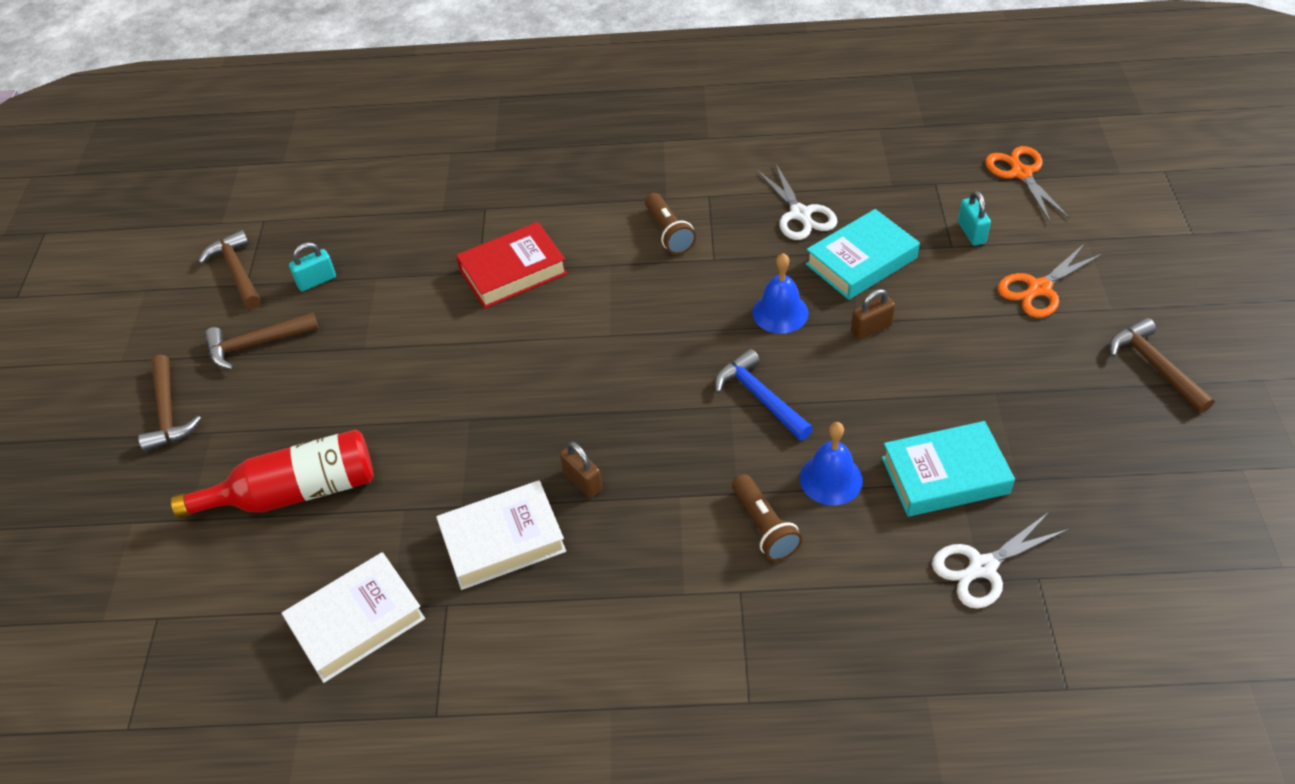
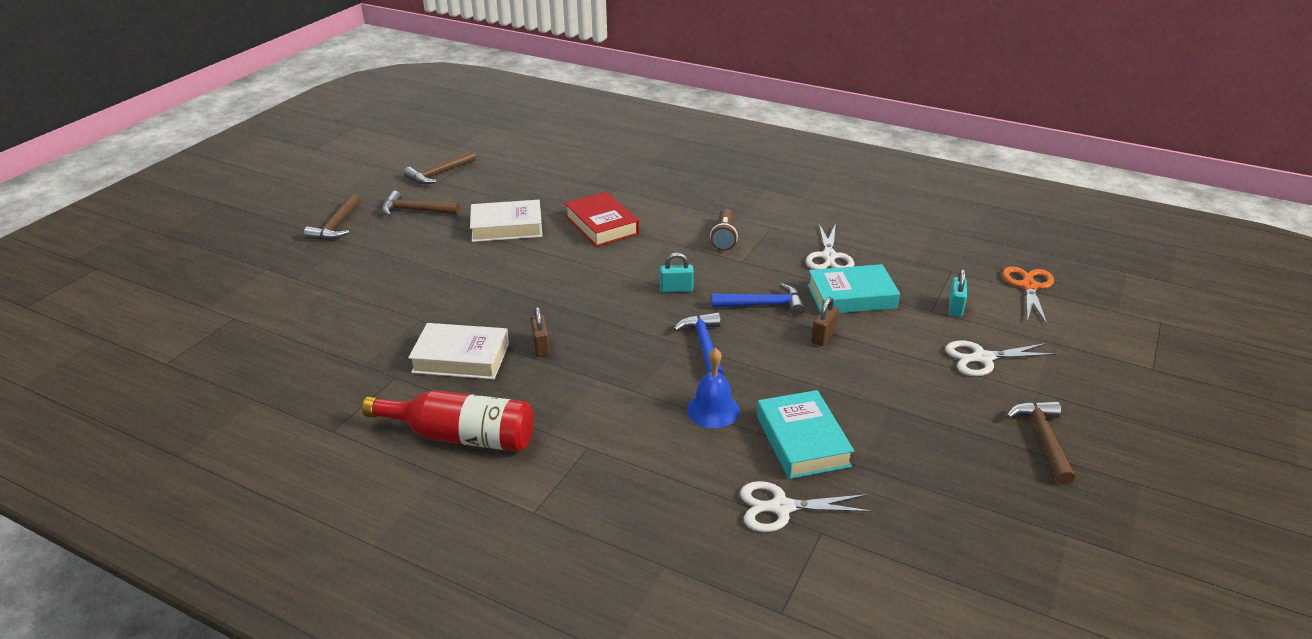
camera: 25 degrees right, 15 degrees down
(237, 271) = (439, 174): brown hammer -> brown hammer turned 135 degrees counterclockwise
(295, 492) = (365, 288): red bottle -> red bottle (461, 436)
(316, 281) = (479, 192): turquoise padlock -> turquoise padlock (676, 289)
(357, 622) = (335, 364): white book -> white book (507, 227)
(513, 272) = (601, 225): red book -> red book turned 60 degrees clockwise
(764, 527) = (639, 418): brown flashlight -> none
(780, 312) = (763, 305): blue bell -> blue hammer
(871, 329) = (823, 336): brown padlock -> brown padlock turned 60 degrees counterclockwise
(945, 475) = (802, 441): turquoise book -> turquoise book turned 60 degrees clockwise
(1039, 289) = (983, 358): orange scissors -> white scissors

